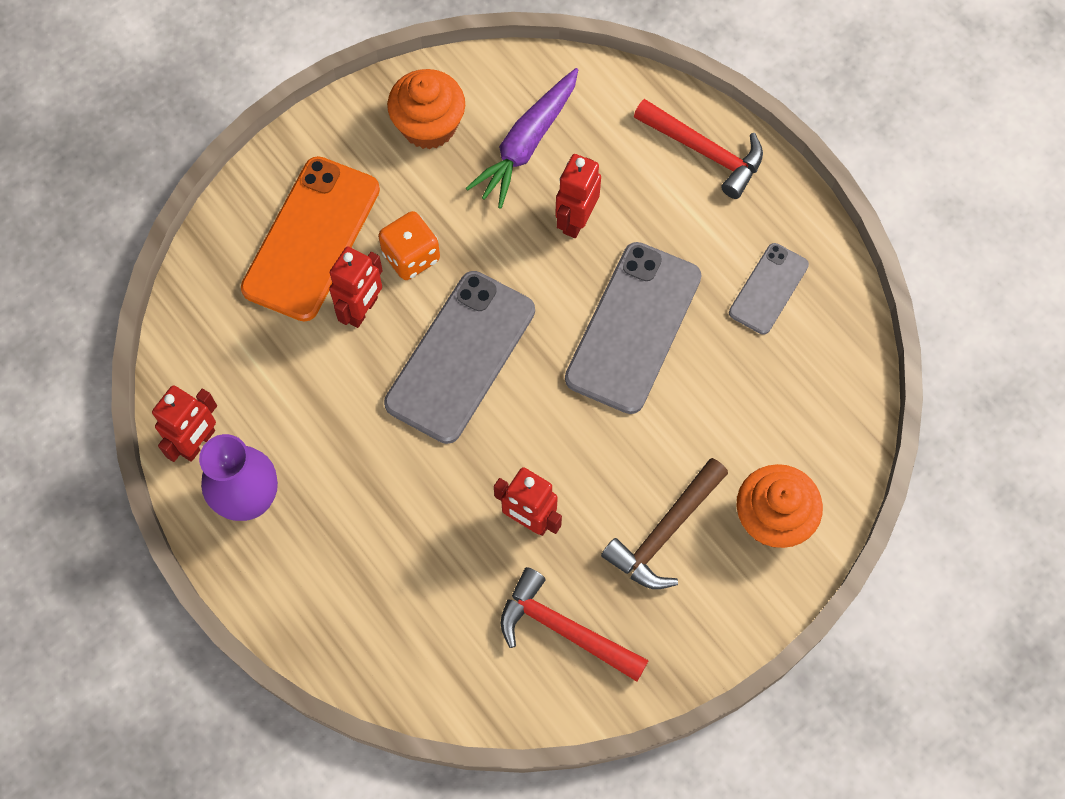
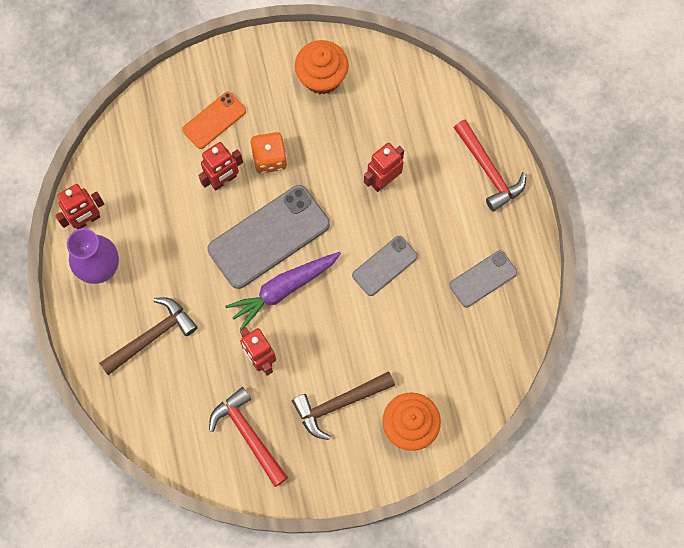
camera: 25 degrees right, 5 degrees up
(311, 238) = (214, 120): orange phone -> orange phone, size x0.55
(366, 557) = (152, 336): none -> brown hammer
(526, 144) = (377, 116): purple carrot -> purple carrot (283, 289)
(633, 327) = (384, 266): grey phone -> grey phone, size x0.55

